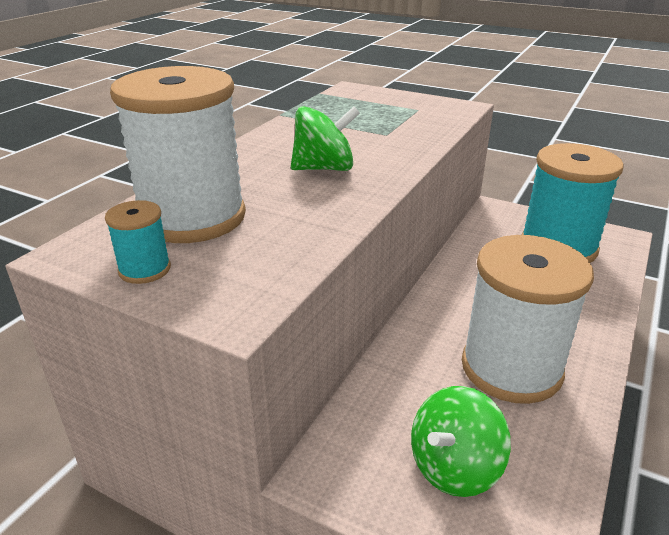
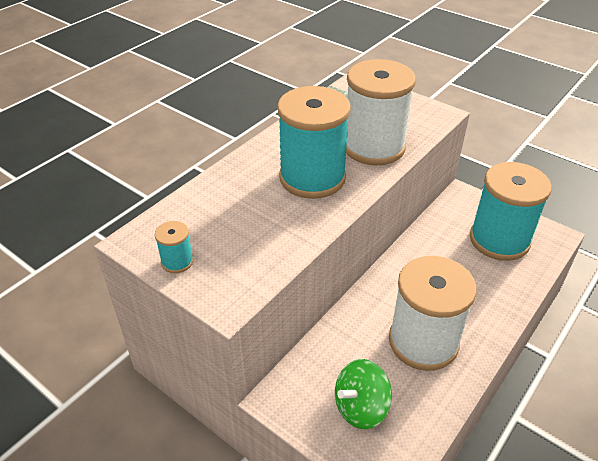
camera: 10 degrees right, 10 degrees up
(192, 217) = (212, 218): white spool -> white spool (374, 147)
(324, 168) = (312, 178): green spinning top -> turquoise spool

